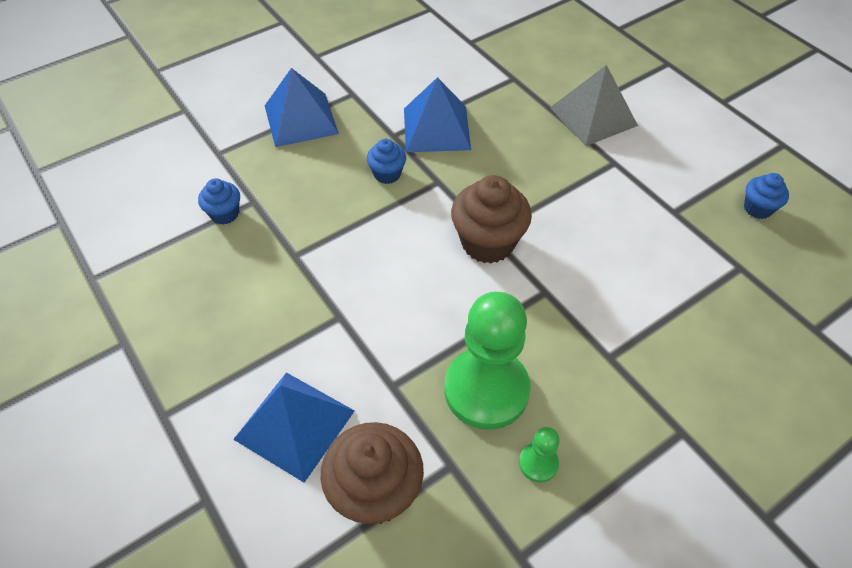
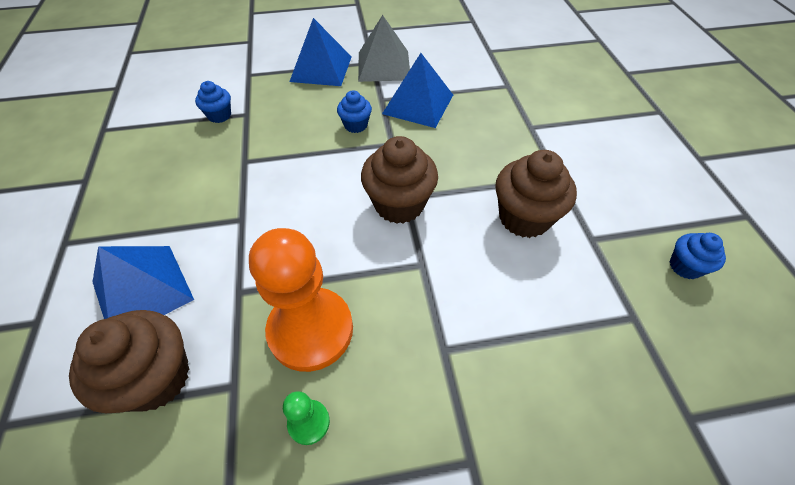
camera: 25 degrees right, 0 degrees up
(486, 390) = (311, 330): green pawn -> orange pawn
(593, 116) = (560, 133): grey pyramid -> grey pyramid (384, 65)
(608, 213) = (524, 218): none -> brown cupcake

